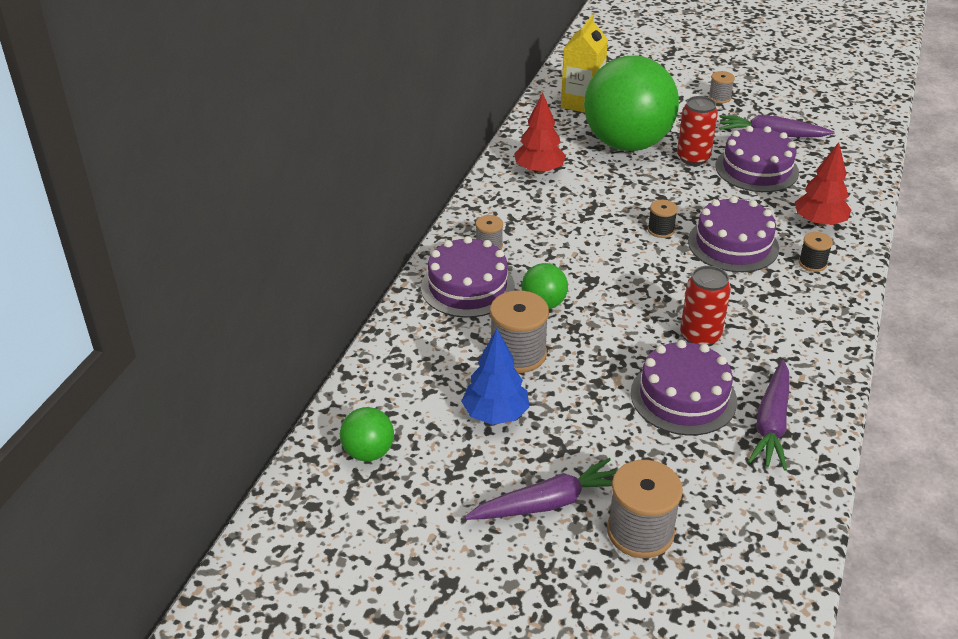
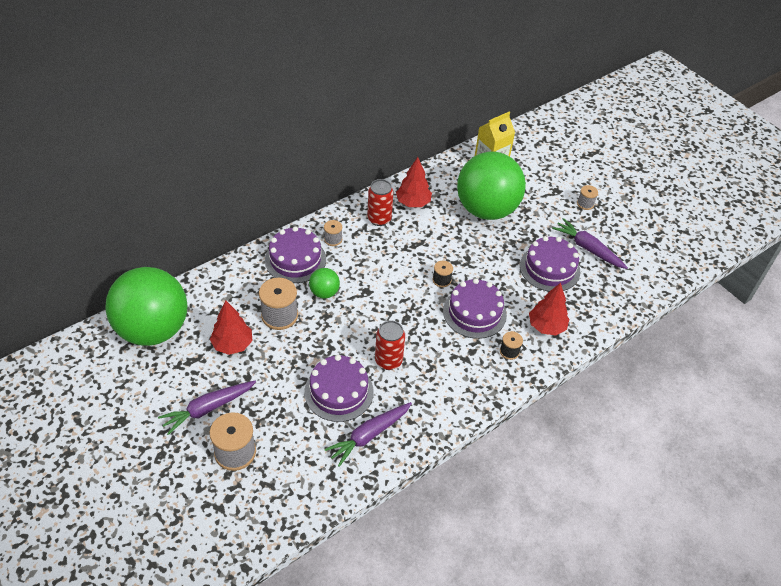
camera: 30 degrees right, 10 degrees up
(368, 452) = (153, 330): green ball -> green ball, size x2.40
(495, 414) = (232, 344): blue tree -> red tree
(548, 503) = (208, 409): purple carrot -> purple carrot turned 135 degrees clockwise
(693, 158) = (517, 240): red can -> red can (379, 219)

